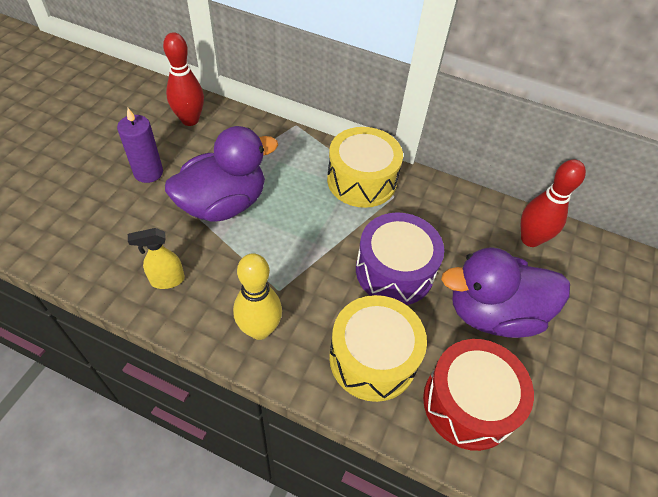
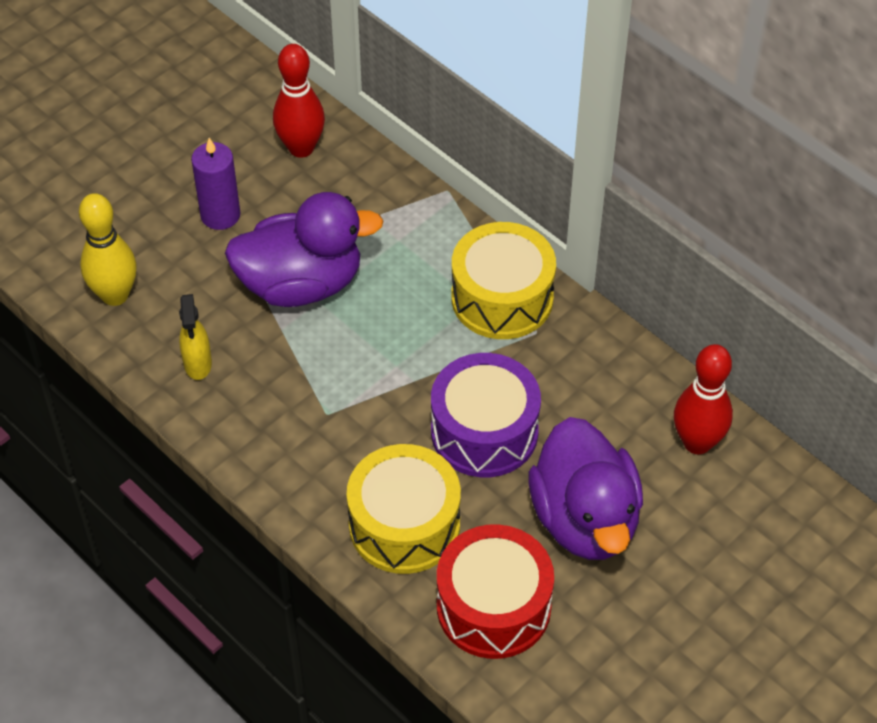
camera: 25 degrees right, 0 degrees up
(167, 280) = (198, 364): yellow spray bottle -> yellow spray bottle turned 105 degrees counterclockwise
(259, 329) = (285, 453): yellow bowling pin -> yellow bowling pin (115, 295)
(493, 313) = (585, 519): purple duck -> purple duck turned 120 degrees counterclockwise

